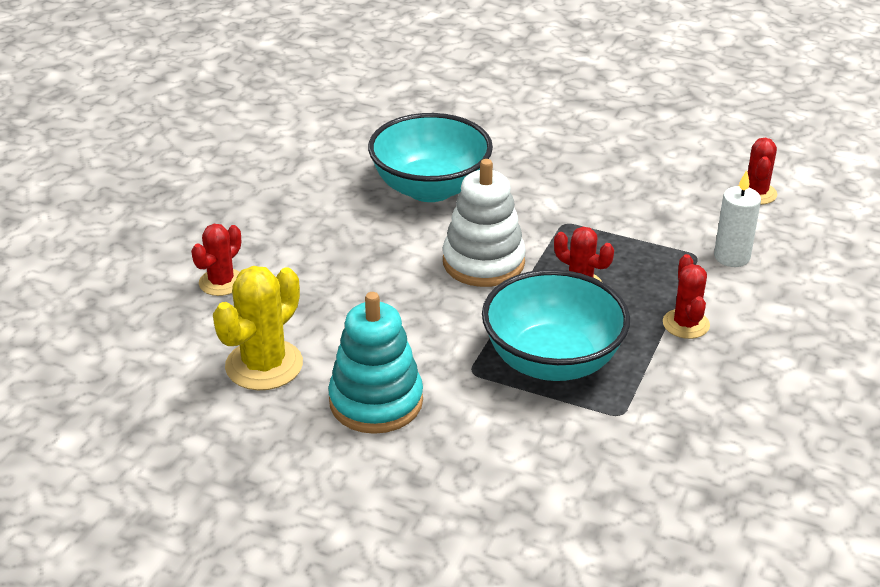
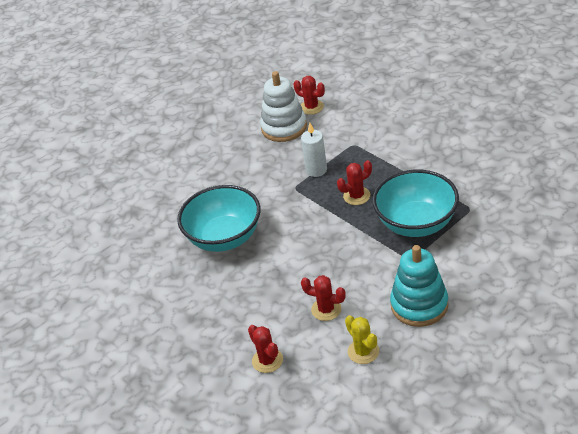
camera: 60 degrees left, 5 degrees up
(264, 365) = (363, 351): yellow cactus -> yellow cactus, size x0.63
(483, 262) = (314, 231): white stacking toy -> white stacking toy (284, 127)
(686, 324) = (409, 165): red cactus -> red cactus (326, 309)
(731, 257) = (362, 132): white candle -> white candle (316, 170)

